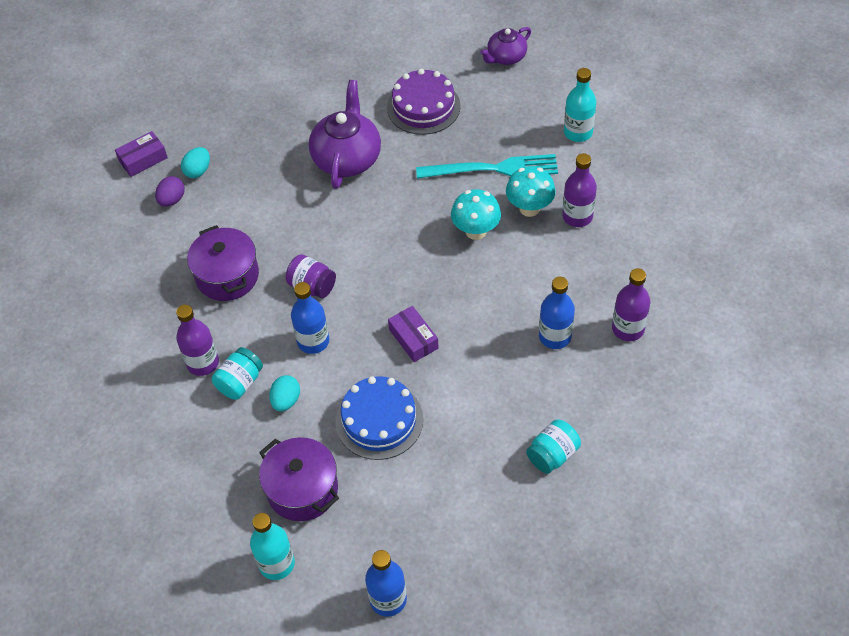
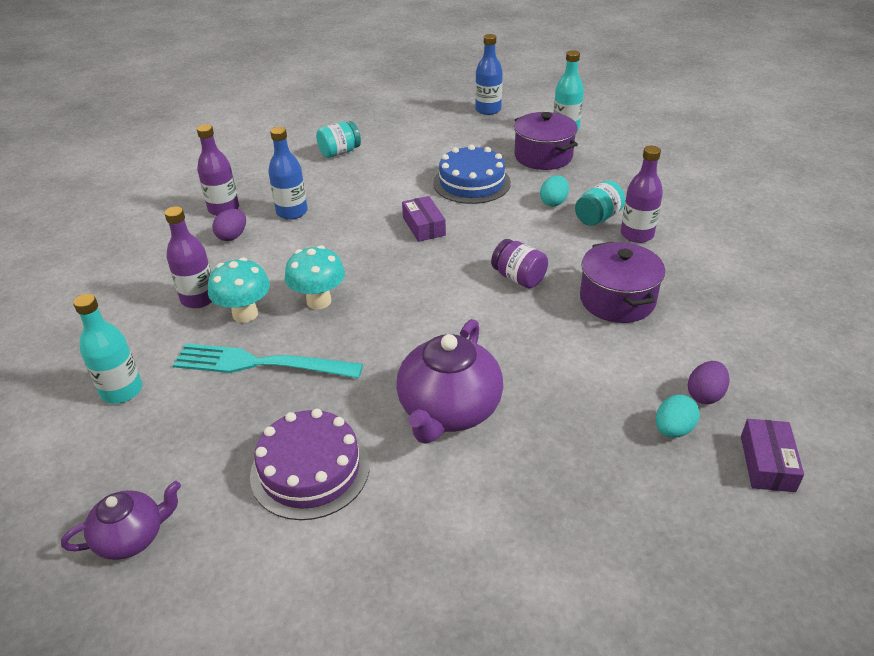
camera: 170 degrees left, 15 degrees down
(143, 159) = (767, 463): purple box -> purple box turned 60 degrees counterclockwise
(313, 341) = (523, 236): blue bottle -> none
(594, 292) = (232, 236): none -> purple egg

